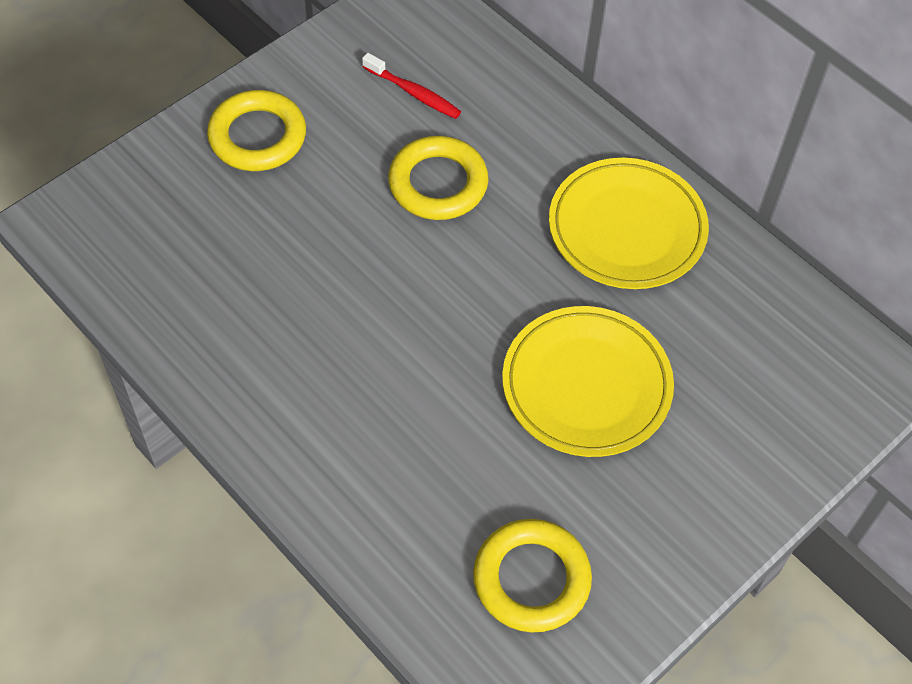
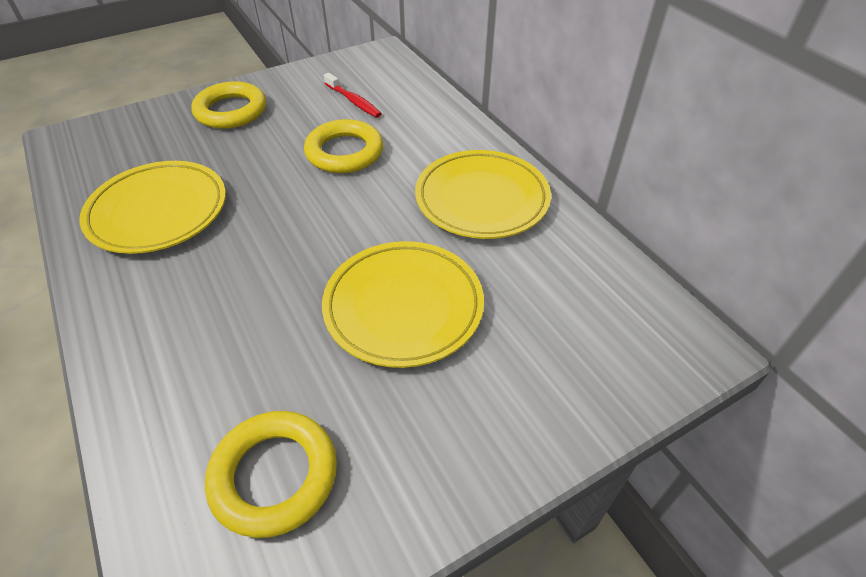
camera: 15 degrees right, 10 degrees down
(254, 313) = (158, 211): none -> yellow plate

